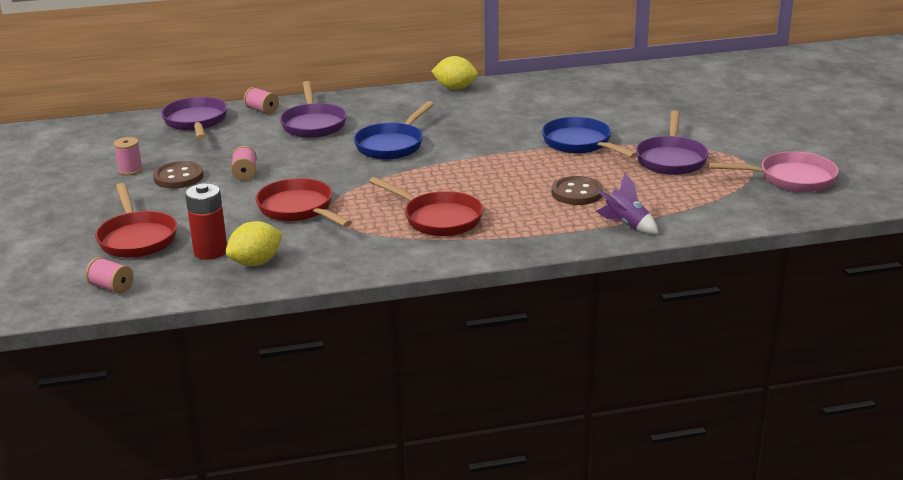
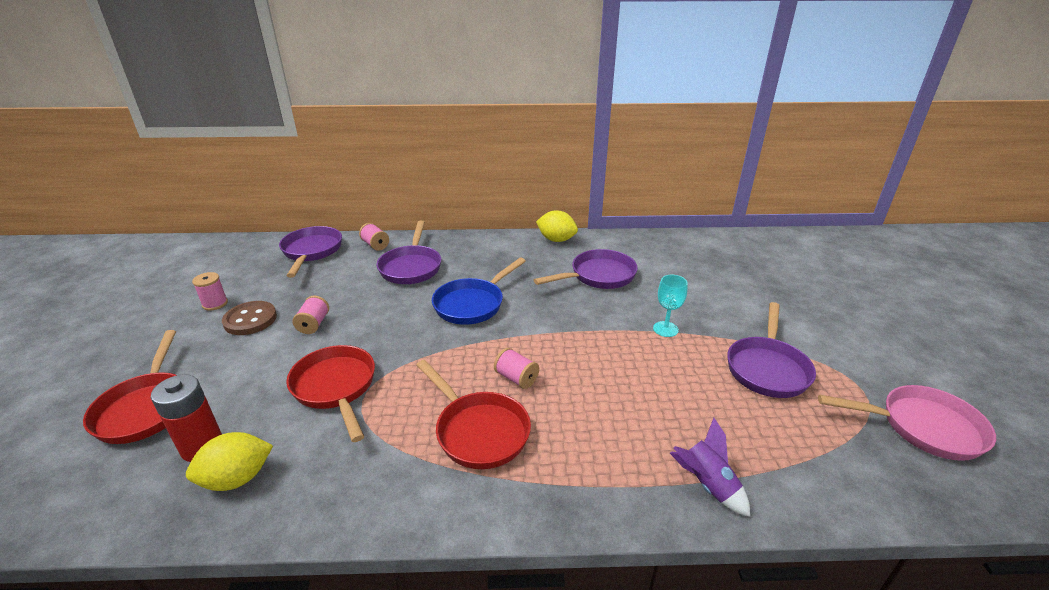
camera: 10 degrees right, 5 degrees up
(111, 287) = (51, 496): pink spool -> pink spool (516, 378)
(508, 113) = (598, 276): none -> purple pan
(577, 193) = (651, 410): brown button -> none
(580, 144) = (665, 329): blue pan -> turquoise goblet

